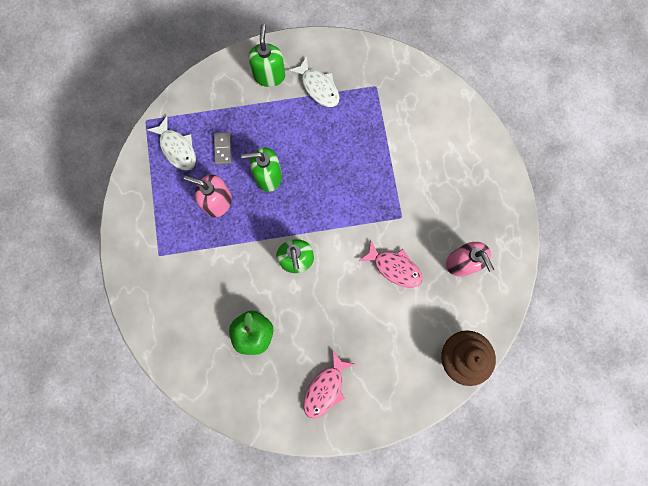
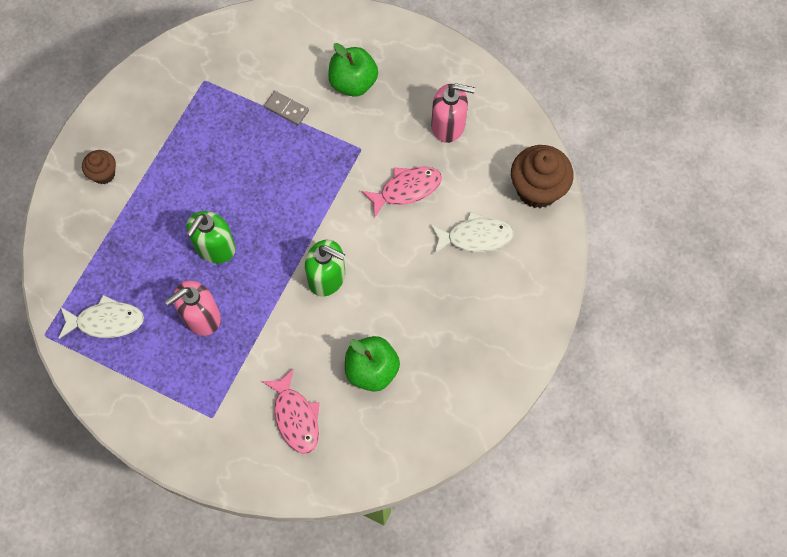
camera: 55 degrees left, 10 degrees down
(223, 149) = (146, 274): grey domino -> grey domino (286, 109)
(269, 75) = (103, 174): green soap dispenser -> brown cupcake
(318, 87) = (158, 135): white fish -> white fish (475, 237)
(325, 388) = (480, 336): pink fish -> pink fish (296, 417)
(445, 178) = (353, 83): none -> green apple

